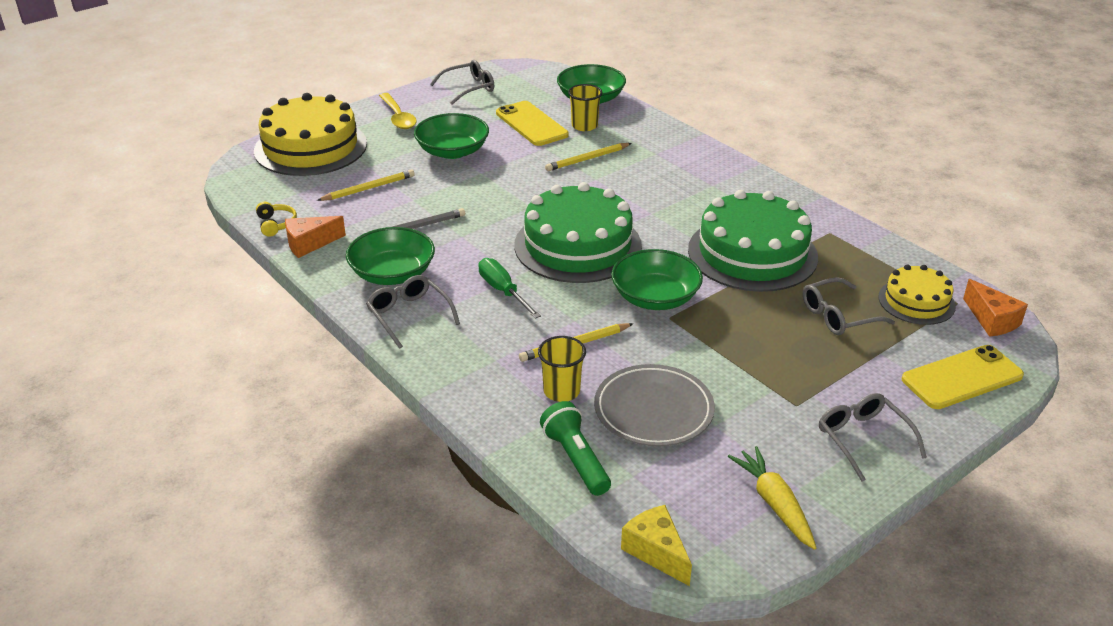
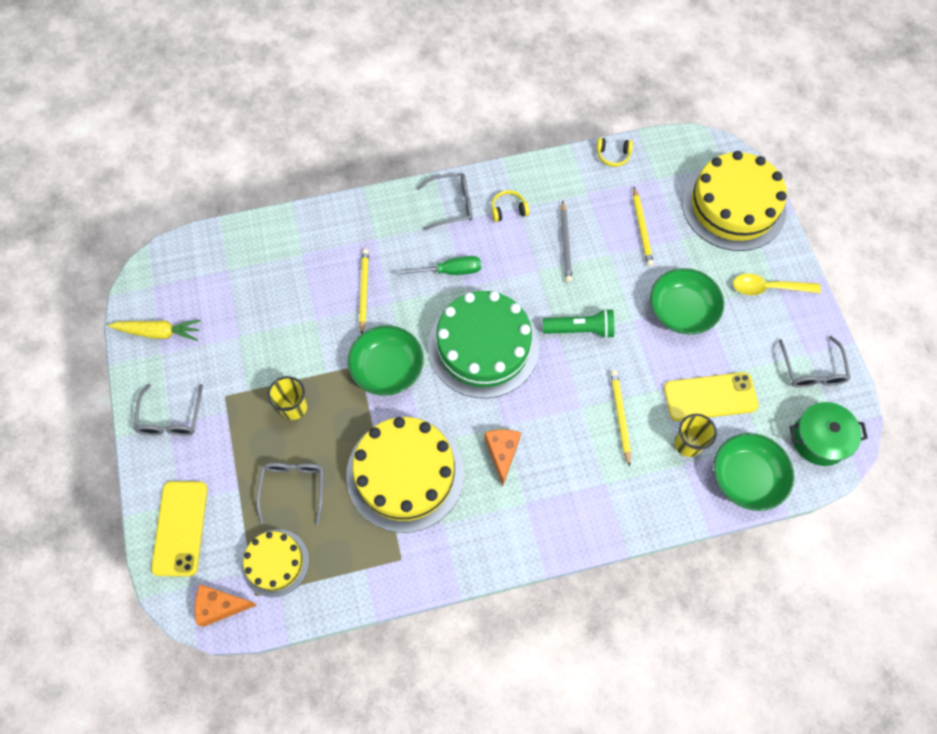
camera: 115 degrees right, 30 degrees up
(309, 244) = (574, 170): orange cheese -> orange cheese (502, 453)
(392, 273) = (508, 210): green bowl -> yellow headphones
(530, 77) = (819, 439): none -> green pot
(561, 391) = (322, 263): yellow cup -> yellow cup (293, 407)
(576, 459) = (259, 246): green flashlight -> green flashlight (580, 330)
(653, 410) = (273, 307): grey plate -> none
(656, 552) = (168, 254): yellow cheese -> none
(752, 253) = (405, 473): green cake -> yellow cake
(864, 439) = (171, 417): grey glasses -> grey glasses turned 90 degrees clockwise

